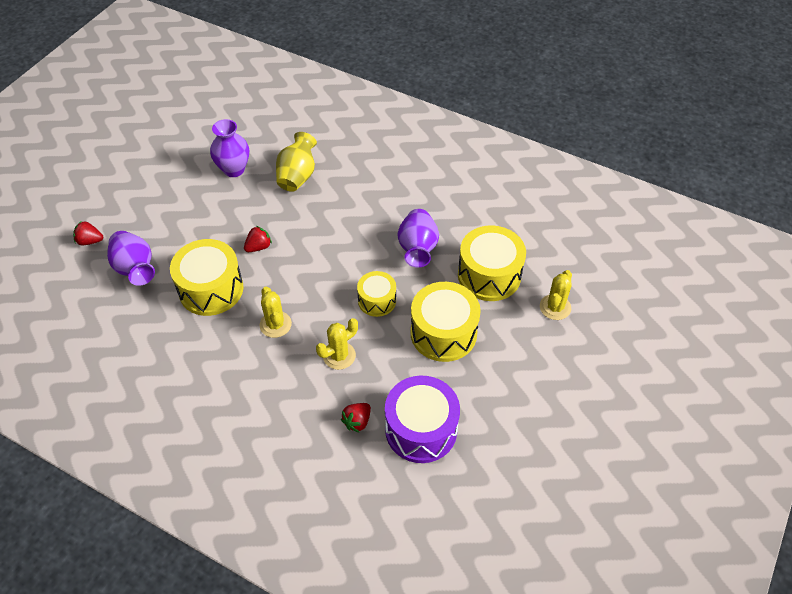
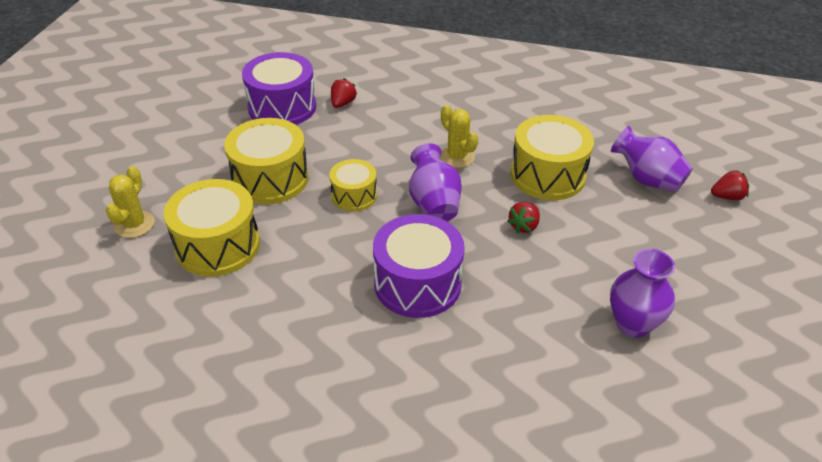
camera: 165 degrees right, 10 degrees down
(297, 176) = (531, 332): yellow vase -> none
(339, 356) = (378, 143): yellow cactus -> none
(354, 219) = (417, 283): none -> purple drum
(417, 249) = (317, 260): purple vase -> purple vase (434, 203)

